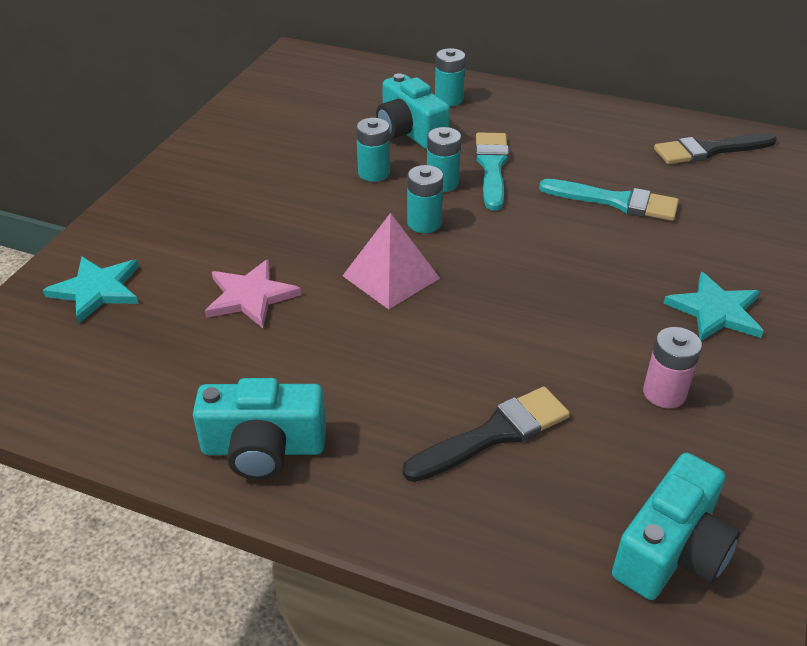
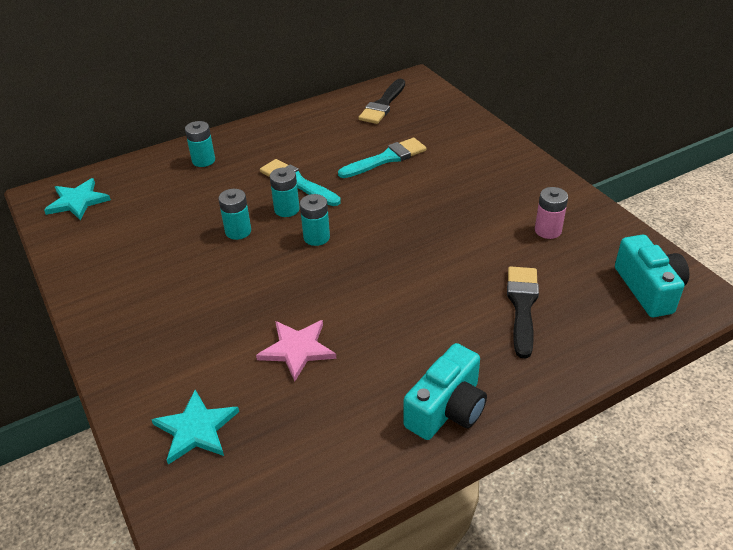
camera: 50 degrees left, 0 degrees up
(391, 276) = (350, 277): pink pyramid -> none
(409, 132) = (215, 194): turquoise camera -> none
(715, 311) = (507, 180): turquoise star -> turquoise star (77, 201)

